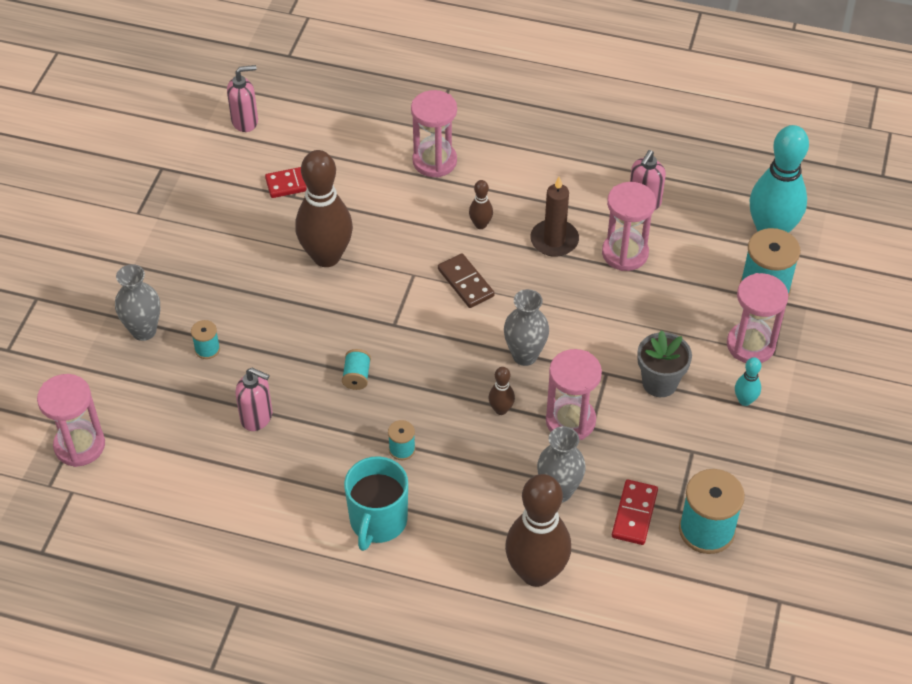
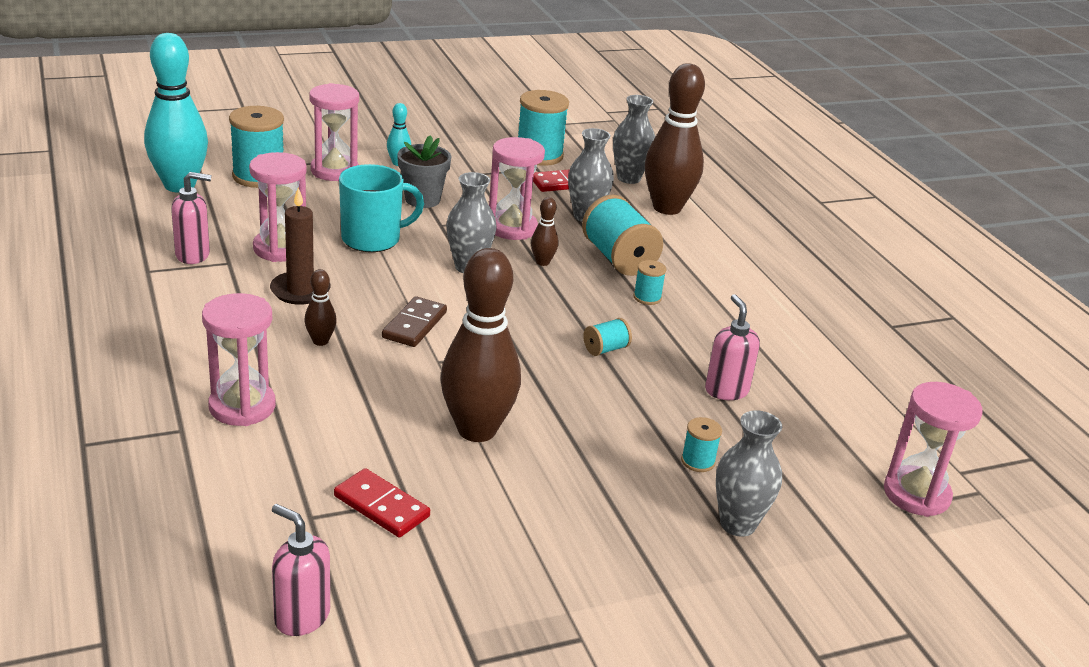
camera: 130 degrees left, 20 degrees down
(378, 521) = (727, 286): turquoise mug -> turquoise mug (373, 239)
(472, 469) = (618, 259): none -> turquoise spool
(615, 581) = (629, 178): none -> grey vase

